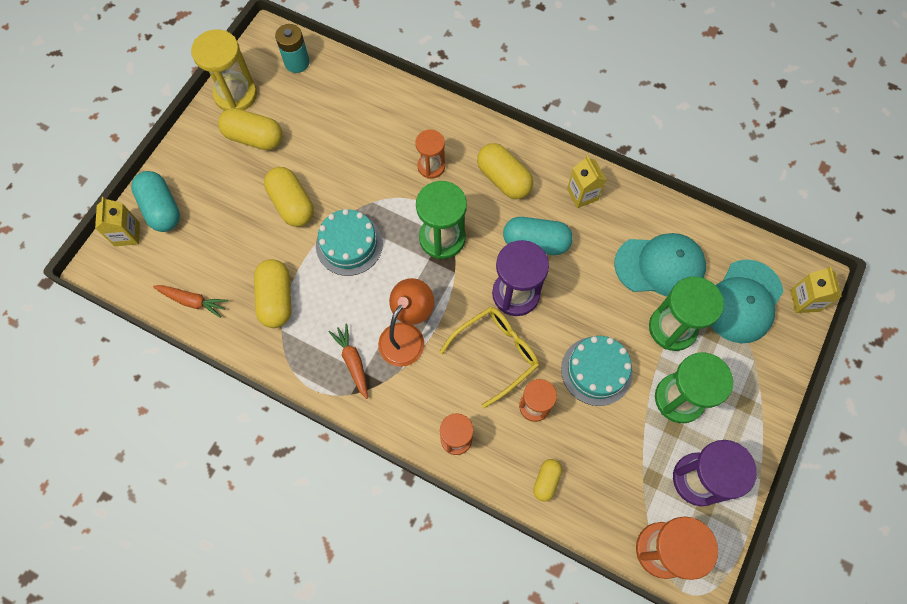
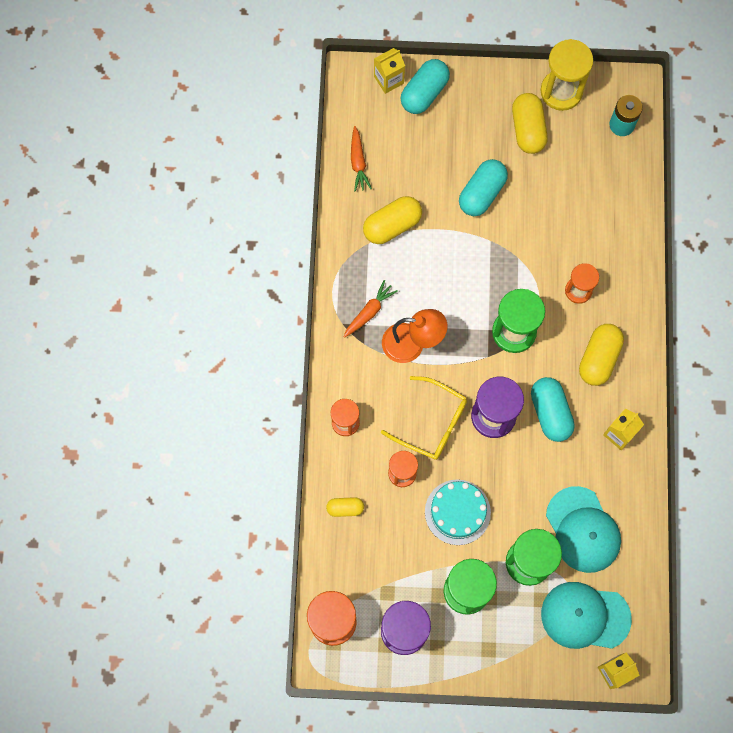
camera: 65 degrees right, 5 degrees up
(292, 204) = (482, 193): yellow capsule -> turquoise capsule
(349, 244) = (469, 258): turquoise cake -> none

